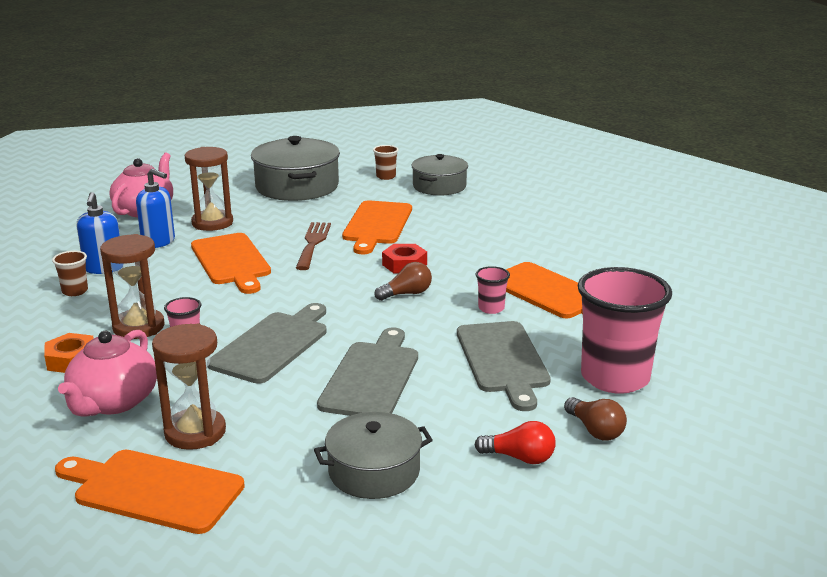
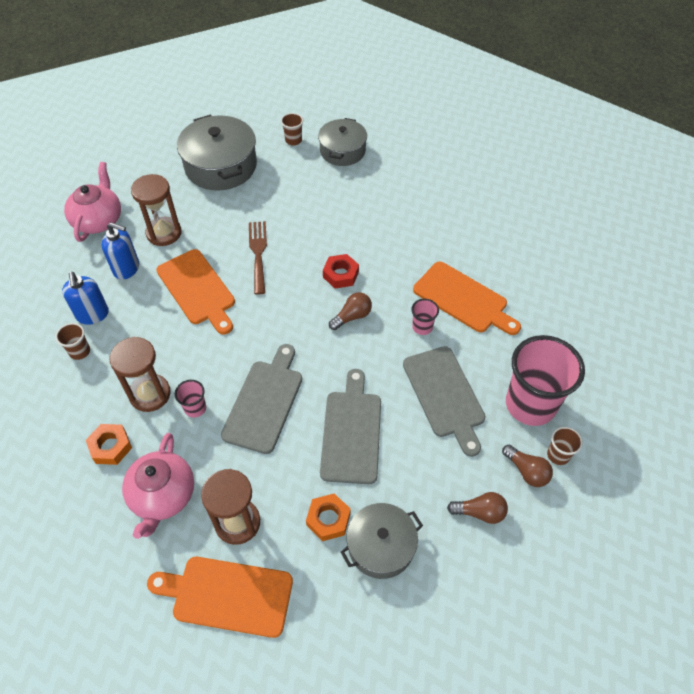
camera: 10 degrees left, 30 degrees up
(313, 442) = (328, 519): none -> orange nut
(377, 225) = (304, 218): orange cutting board -> none
(519, 458) = (479, 512): red light bulb -> brown light bulb
(643, 421) = (558, 455): none -> brown cup

